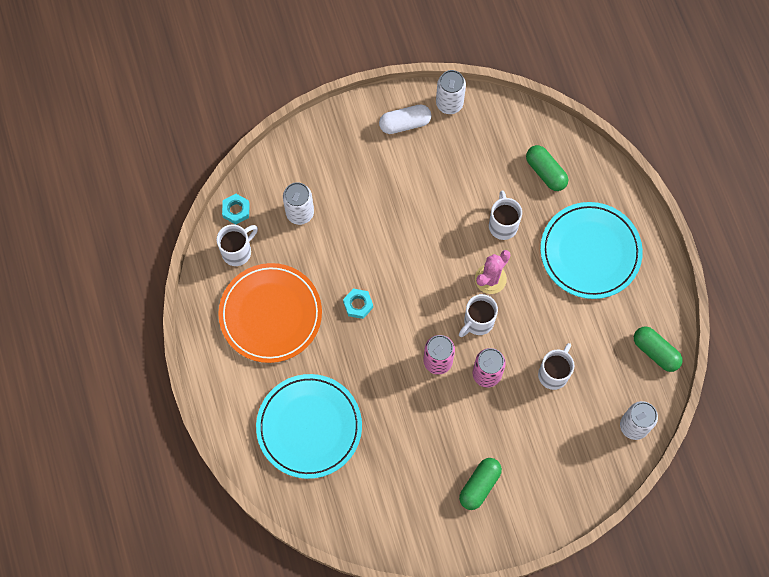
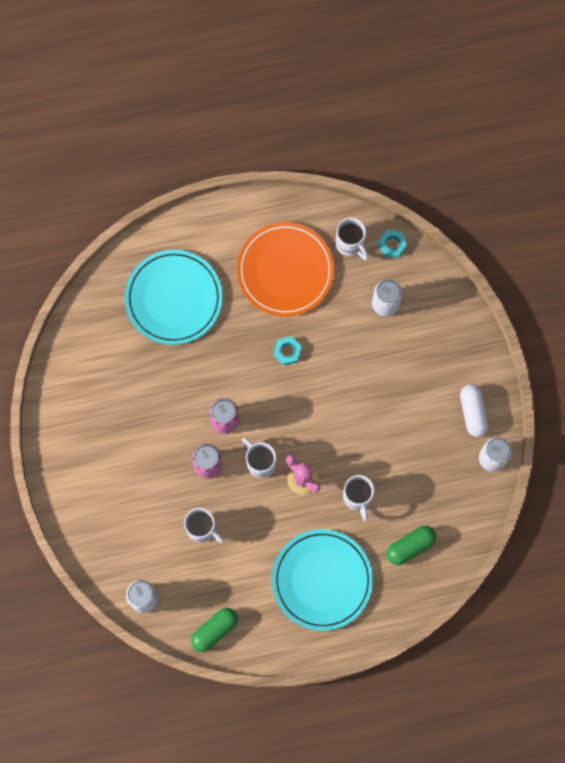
camera: 95 degrees right, 5 degrees up
(479, 485) = (103, 447): green capsule -> none
(503, 225) = (357, 497): white mug -> white mug turned 75 degrees clockwise

